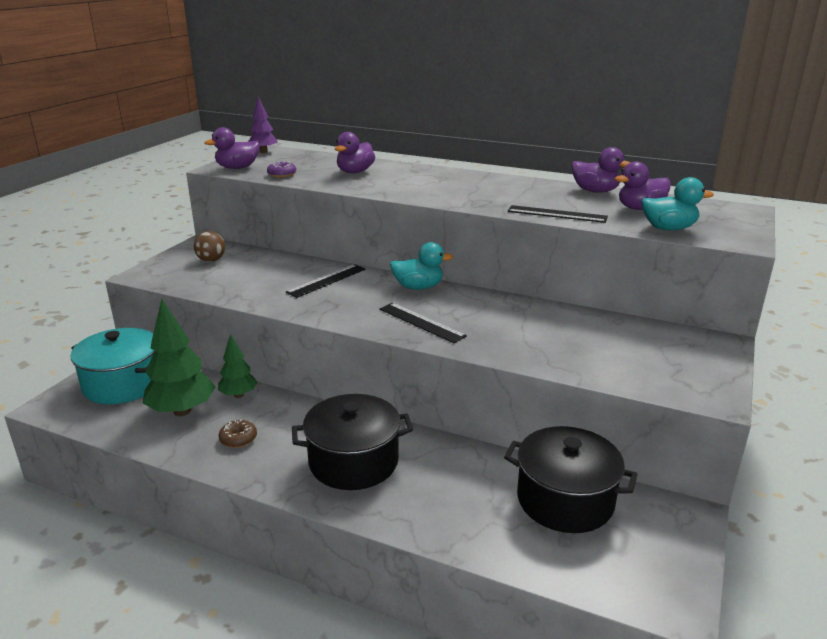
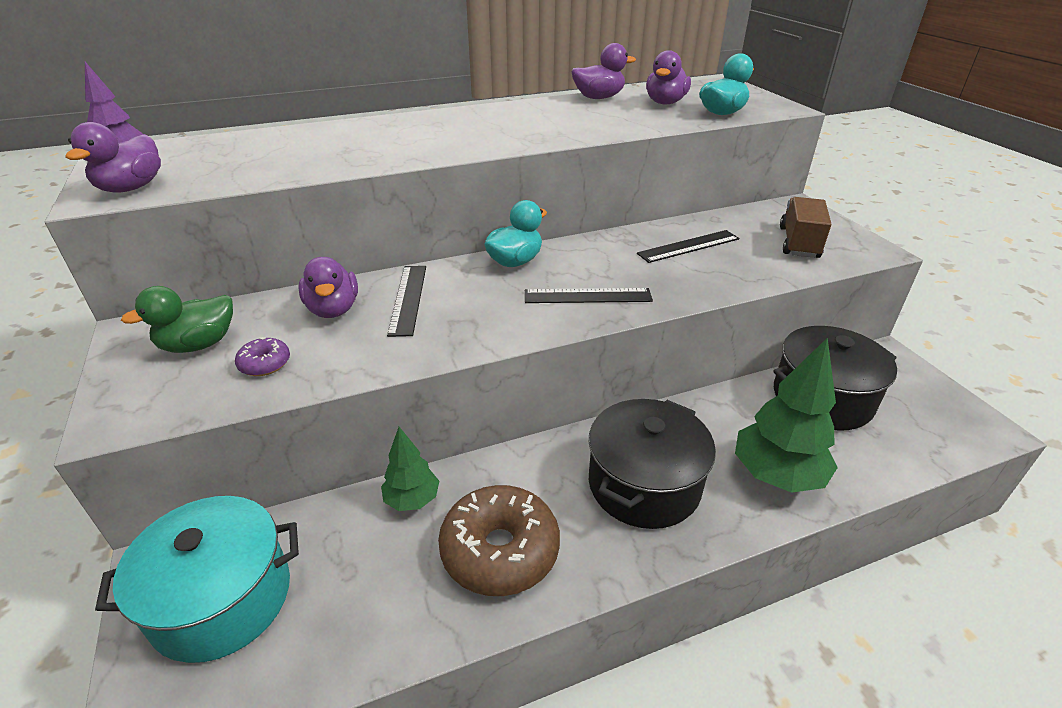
camera: 45 degrees left, 10 degrees up
(182, 411) = (374, 570): green tree -> green tree (776, 475)
(211, 260) = (199, 344): brown ball -> green duck
(238, 439) = (500, 550): brown donut -> brown donut, size x2.20
(282, 175) = (228, 177): purple donut -> purple donut (265, 364)
(355, 172) = (323, 145): purple duck -> purple duck (333, 309)
(557, 214) = (623, 127): black ruler -> black ruler (688, 246)
(652, 363) = (798, 243): none -> brown truck

